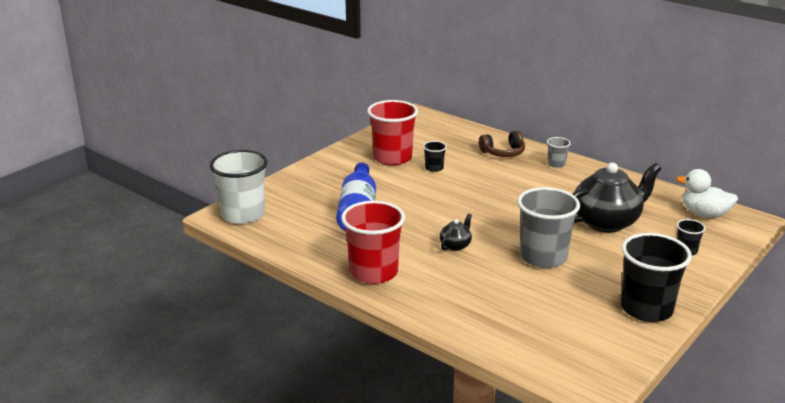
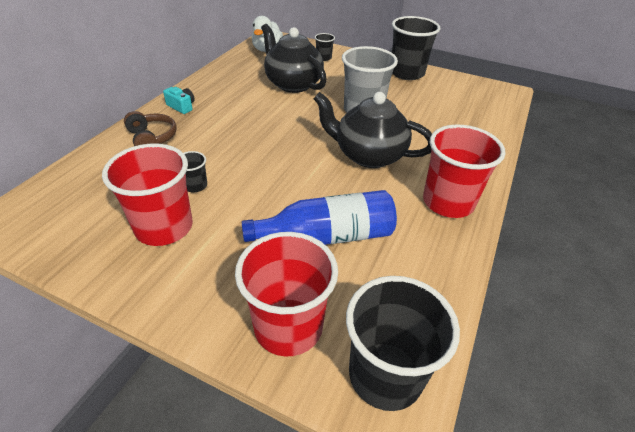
camera: 105 degrees left, 15 degrees up
(243, 215) = (385, 375): white cup -> black cup
(291, 191) = (288, 326): none -> red cup
(455, 245) = (368, 155): black teapot -> black teapot, size x2.24
(556, 164) = (182, 106): grey cup -> turquoise camera

